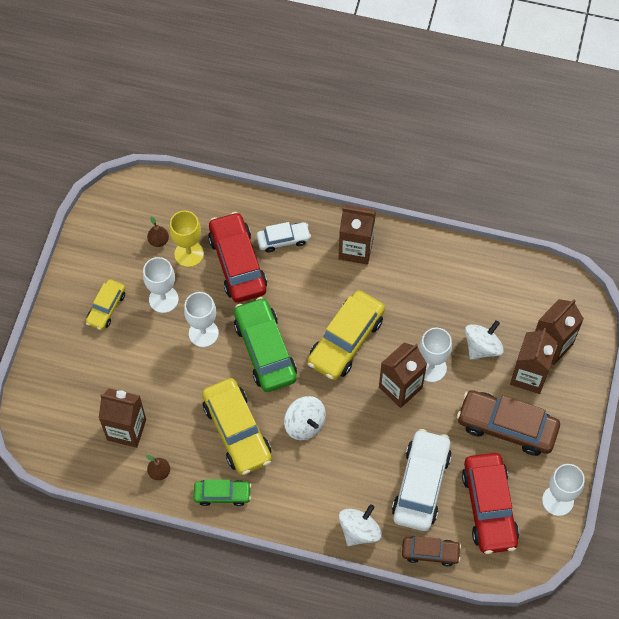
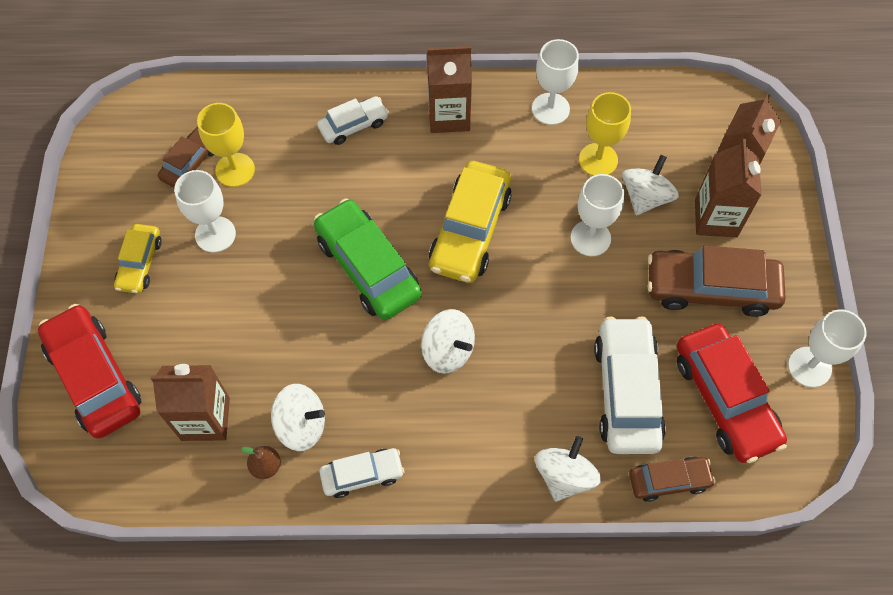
camera: 15 degrees left, 0 degrees up
(158, 241) = (191, 163): brown pear -> brown car
(190, 450) = (301, 425): none -> white spinning top
(203, 333) = (280, 265): white goblet -> white goblet (550, 109)
(222, 494) = (362, 475): green car -> white car
(237, 263) = (302, 167): red car -> red car (95, 377)
(237, 431) = (359, 383): yellow car -> none
(400, 387) = (559, 272): brown carton -> none
(456, 310) = (598, 160): none -> yellow goblet

